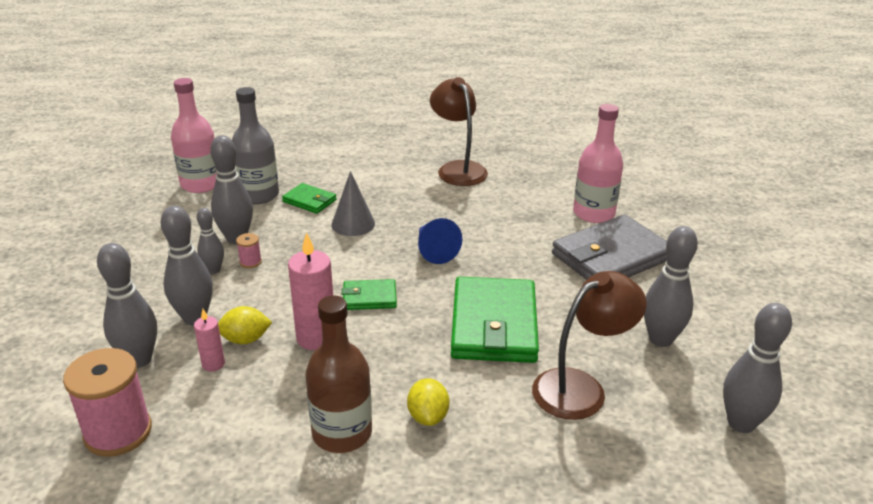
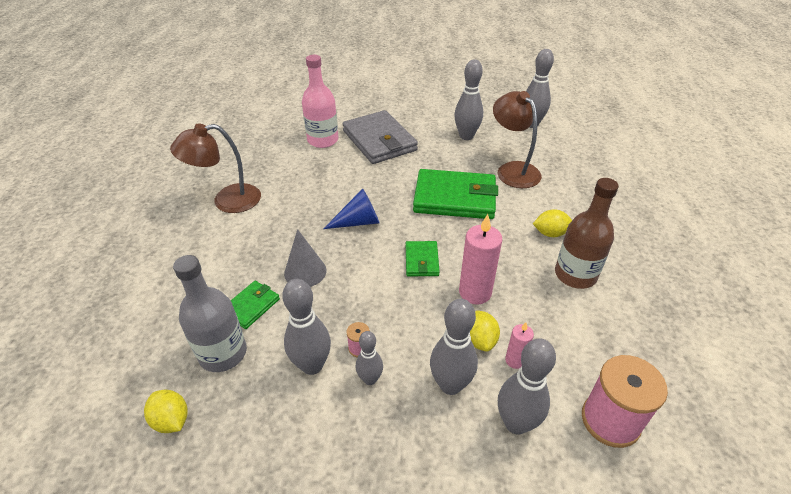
camera: 85 degrees left, 10 degrees up
(201, 184) = (172, 420): pink bottle -> yellow lemon

